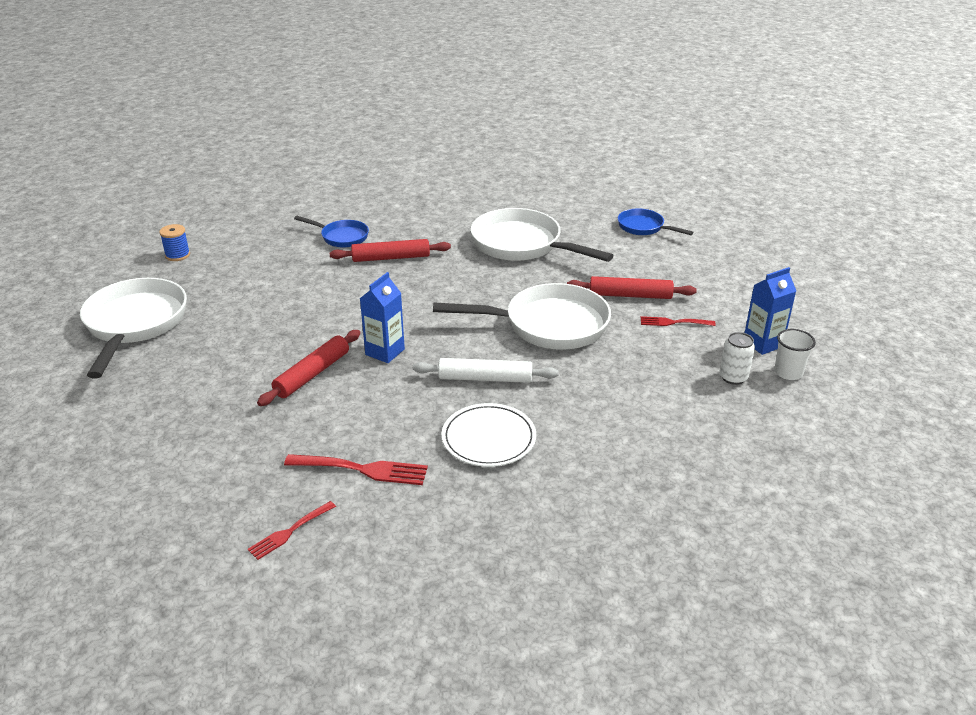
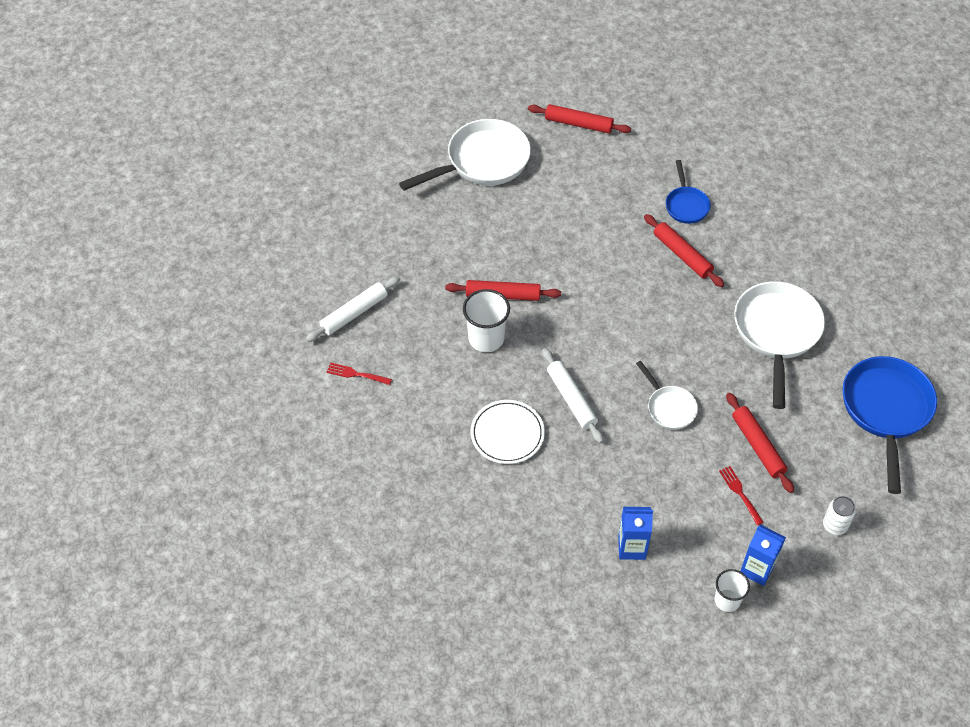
camera: 60 degrees right, 20 degrees up
(177, 255) = (579, 124): blue spool -> red rolling pin
(201, 498) = (354, 313): none -> white rolling pin
(353, 406) = (486, 338): none -> white cup
(362, 469) = (430, 379): red fork -> none
(385, 352) = (558, 322): blue carton -> blue carton (631, 547)
(548, 325) = (669, 407): white pan -> white pan, size x0.53
(644, 227) = (886, 411): blue pan -> blue pan, size x1.88
(733, 377) = (691, 562): white can -> white can (835, 525)

